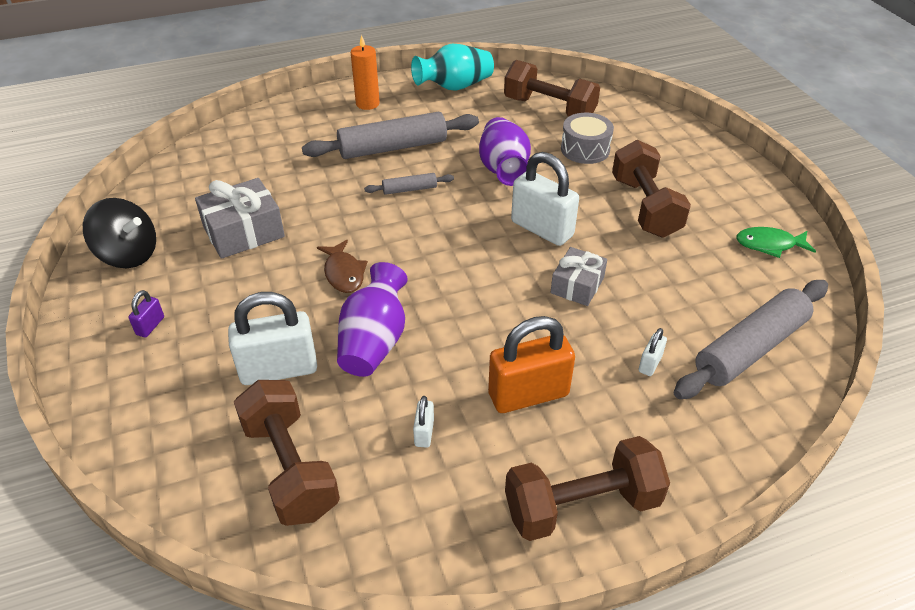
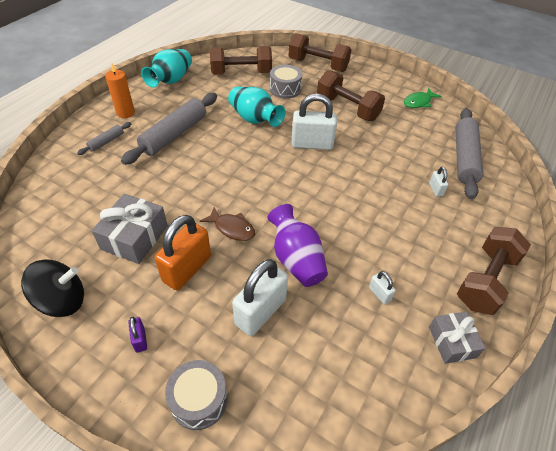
camera: 40 degrees left, 5 degrees up
(139, 409) = (199, 400): none -> grey drum
(290, 468) = (335, 366): brown dumbbell -> brown dumbbell (318, 65)
(409, 189) = (214, 156): grey rolling pin -> grey rolling pin (106, 142)
(503, 169) = (254, 119): purple vase -> turquoise vase
(528, 394) = (403, 239): orange padlock -> orange padlock (187, 269)
(577, 285) = (362, 167): grey gift -> grey gift (452, 342)

